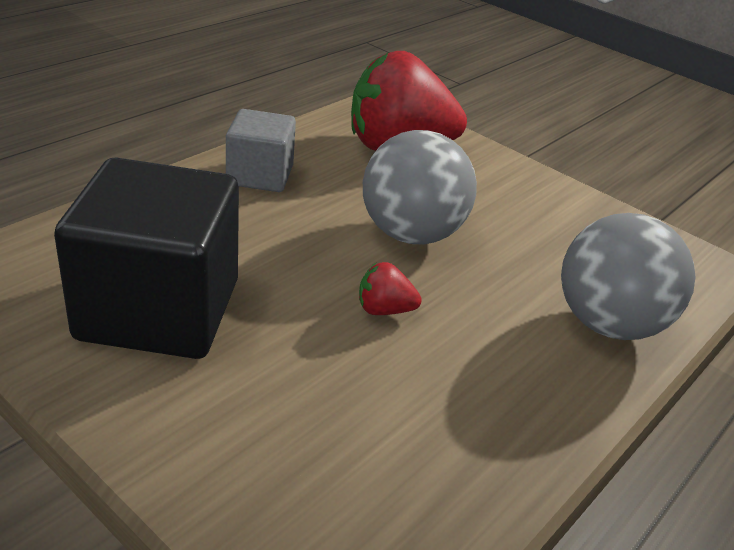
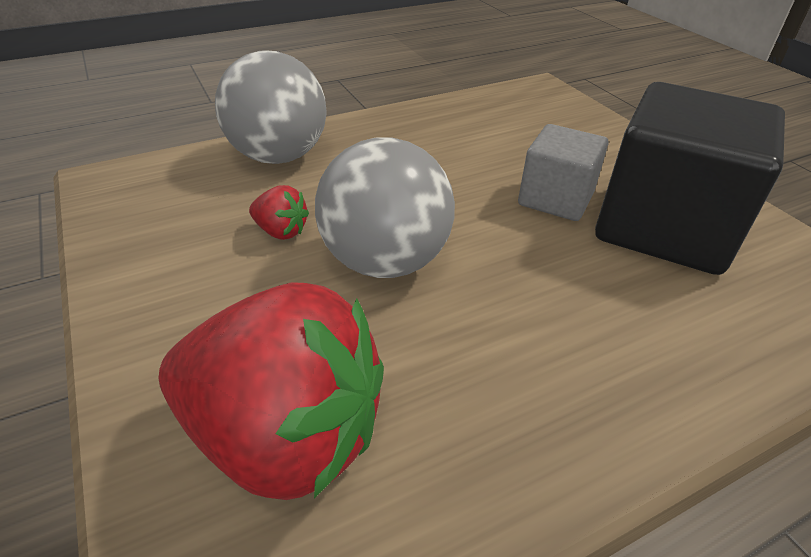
camera: 155 degrees left, 5 degrees up
(260, 175) = (555, 399): grey cube -> grey cube (555, 199)
(384, 310) = (460, 195): red strawberry -> red strawberry (281, 231)

